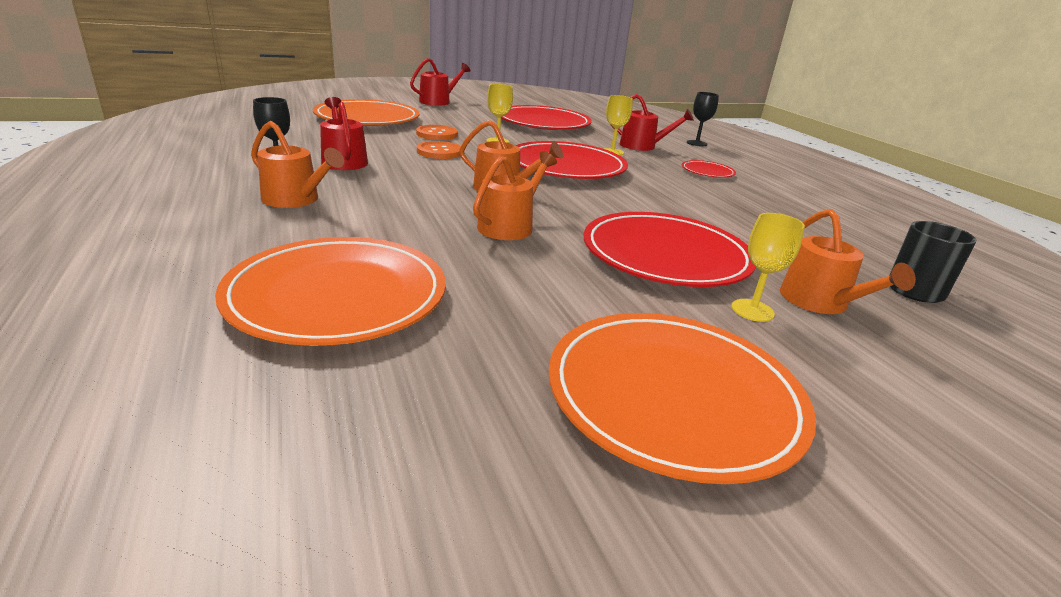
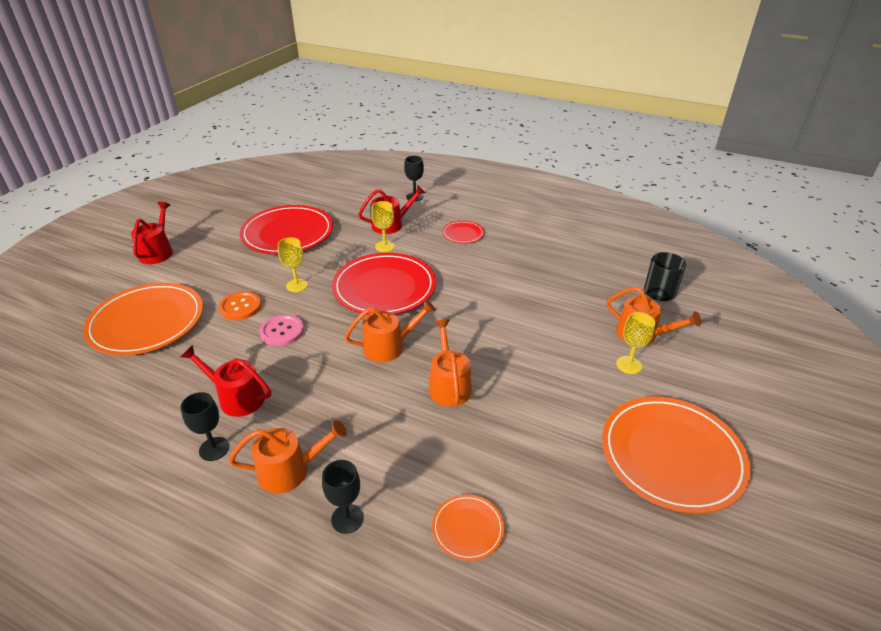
camera: 40 degrees left, 10 degrees up
(272, 237) = (347, 518): none -> black goblet
(338, 296) = (468, 528): orange plate -> orange plate, size x0.46
(439, 152) = (282, 331): orange button -> pink button
(666, 255) = (548, 347): red plate -> none

